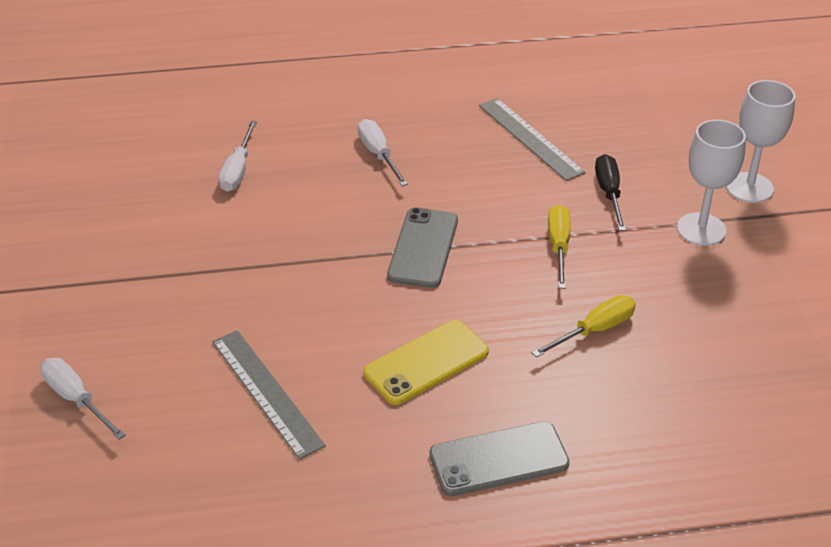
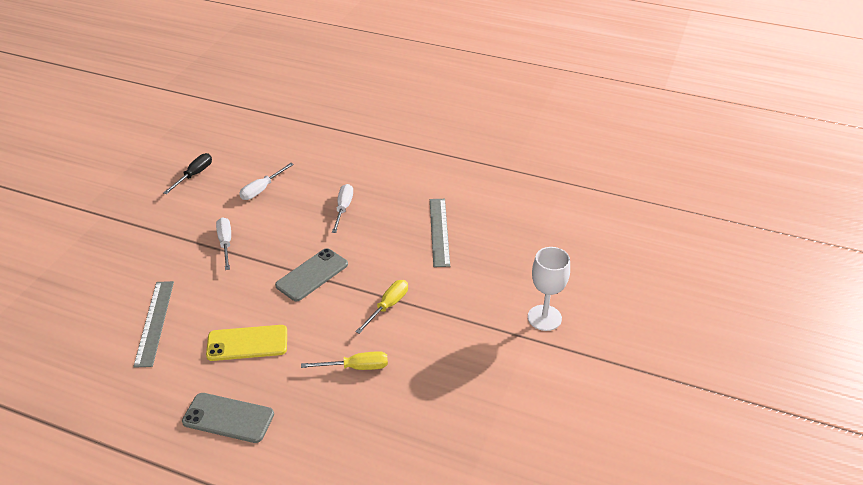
camera: 30 degrees right, 0 degrees up
(76, 399) = (69, 285): white screwdriver -> white screwdriver (225, 243)
(609, 193) = (451, 285): black screwdriver -> black screwdriver (194, 175)
(701, 229) = (484, 332): white goblet -> none

